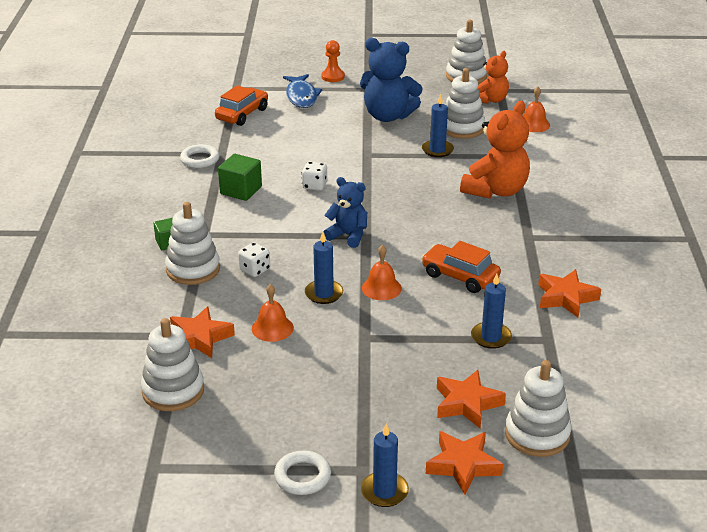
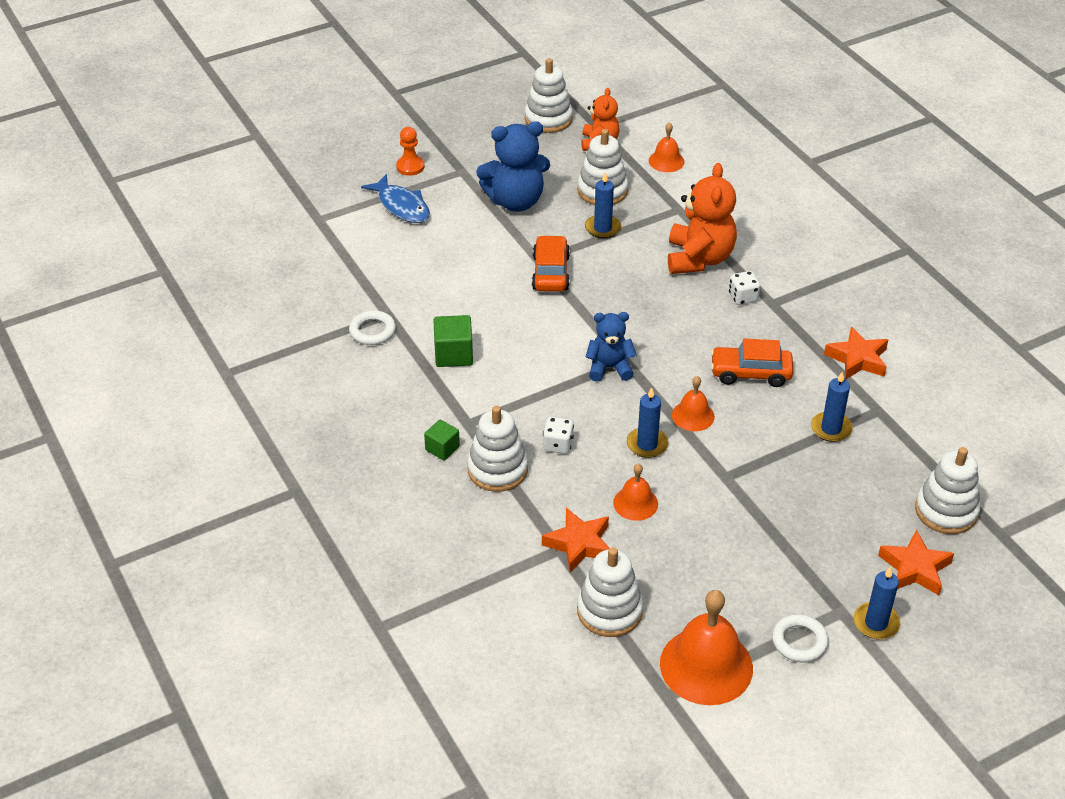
camera: 30 degrees left, 10 degrees up
(206, 460) = (706, 665): none -> orange bell
(242, 114) = (360, 253): orange car -> orange car (550, 272)
(314, 186) = (522, 319): white dice -> white dice (743, 297)
(467, 403) = (868, 506): orange star -> none

